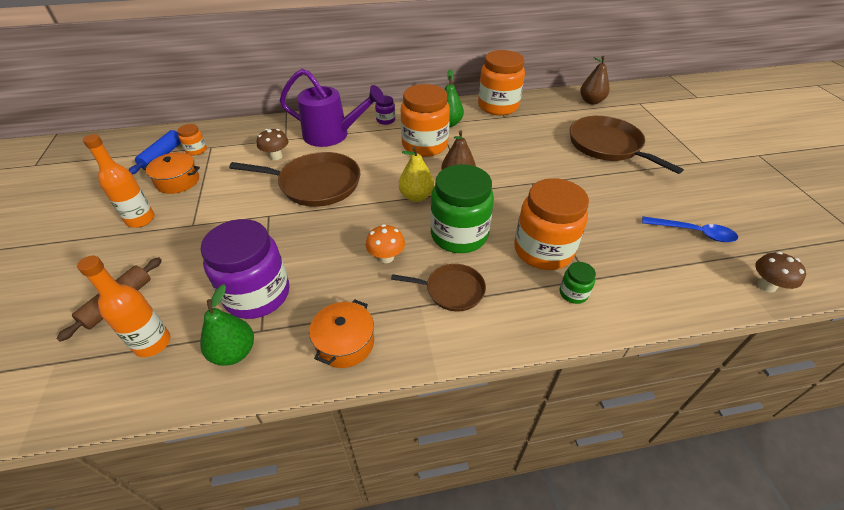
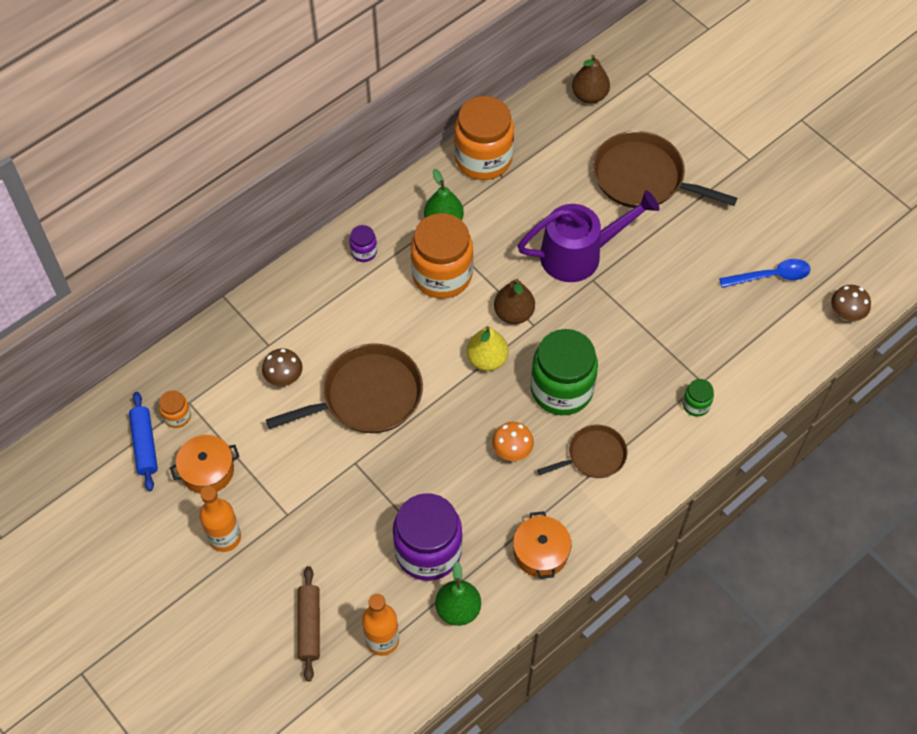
camera: 30 degrees left, 15 degrees up
(333, 135) = (321, 310): purple watering can -> purple watering can (580, 254)
(543, 250) = (648, 368): orange jar -> none

